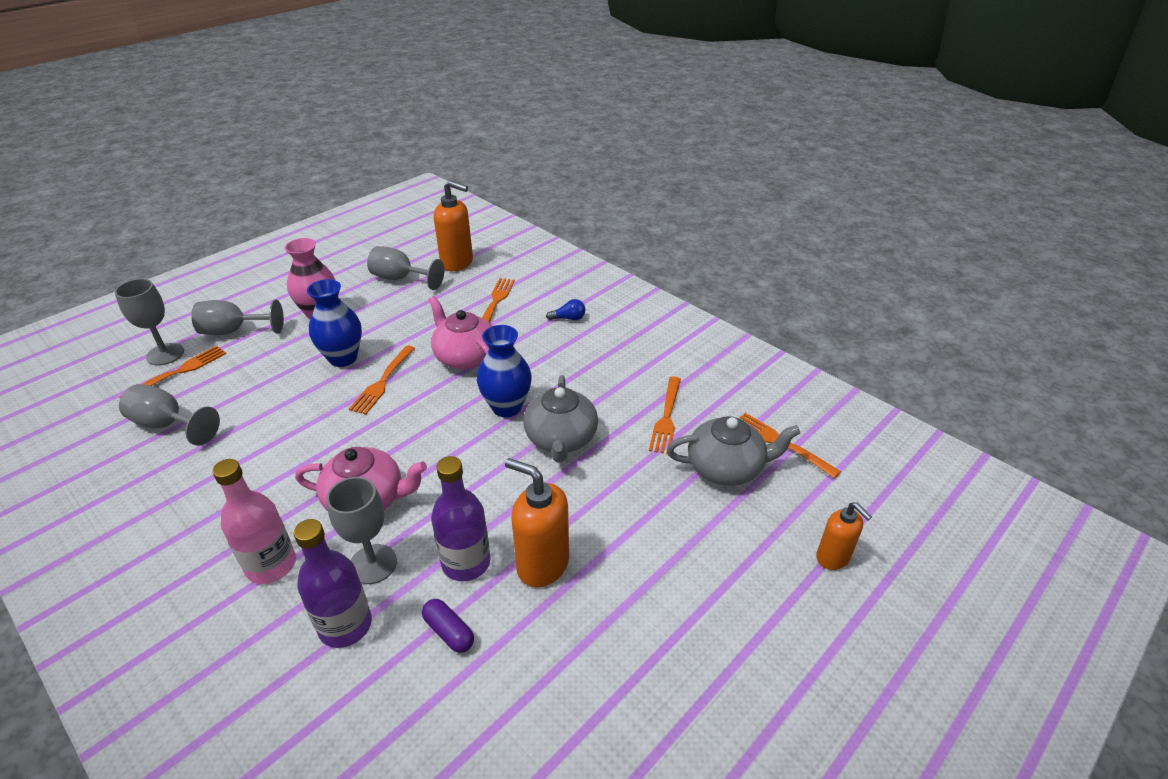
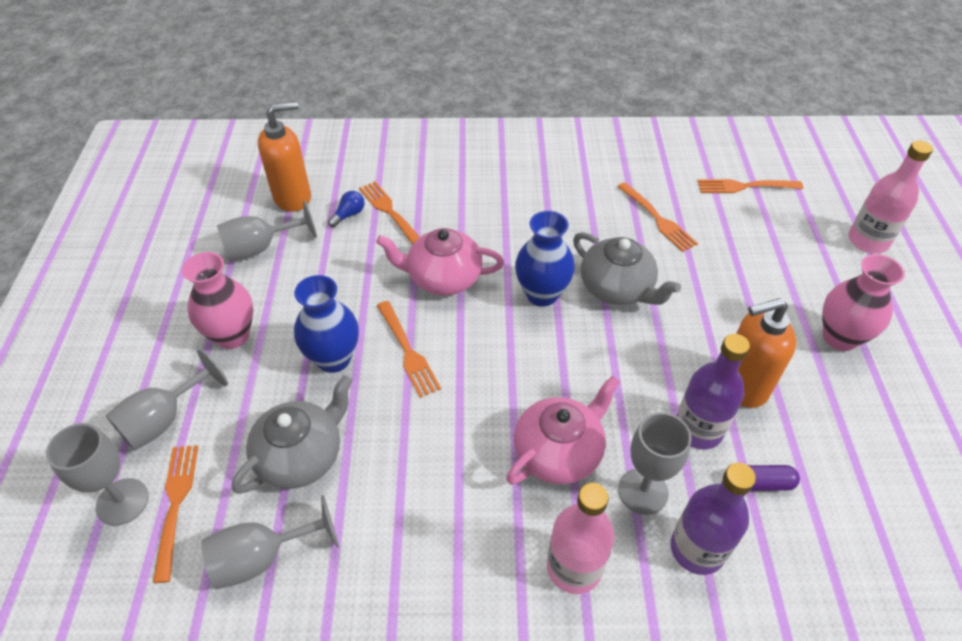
camera: 45 degrees left, 10 degrees up
(568, 318) = (473, 187): blue light bulb -> blue light bulb (349, 215)
(676, 600) = (839, 337): none -> pink vase
(726, 468) = (741, 227): grey teapot -> grey teapot (301, 456)
(833, 558) = (868, 241): orange soap dispenser -> pink bottle

